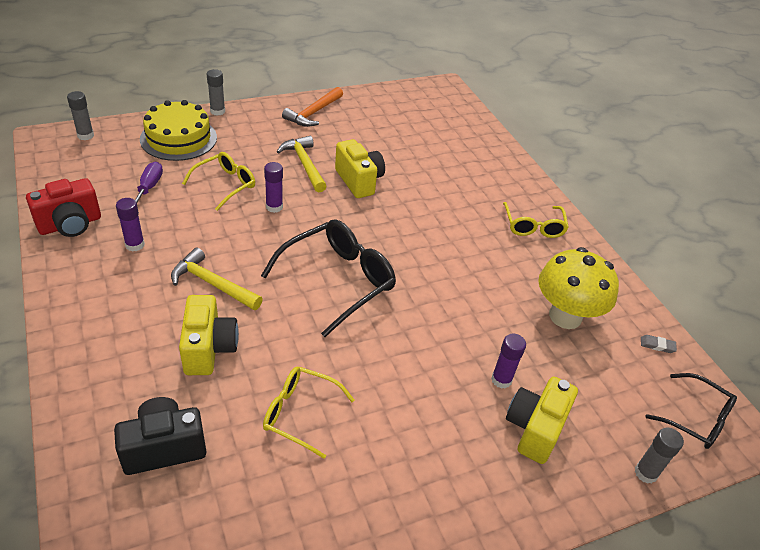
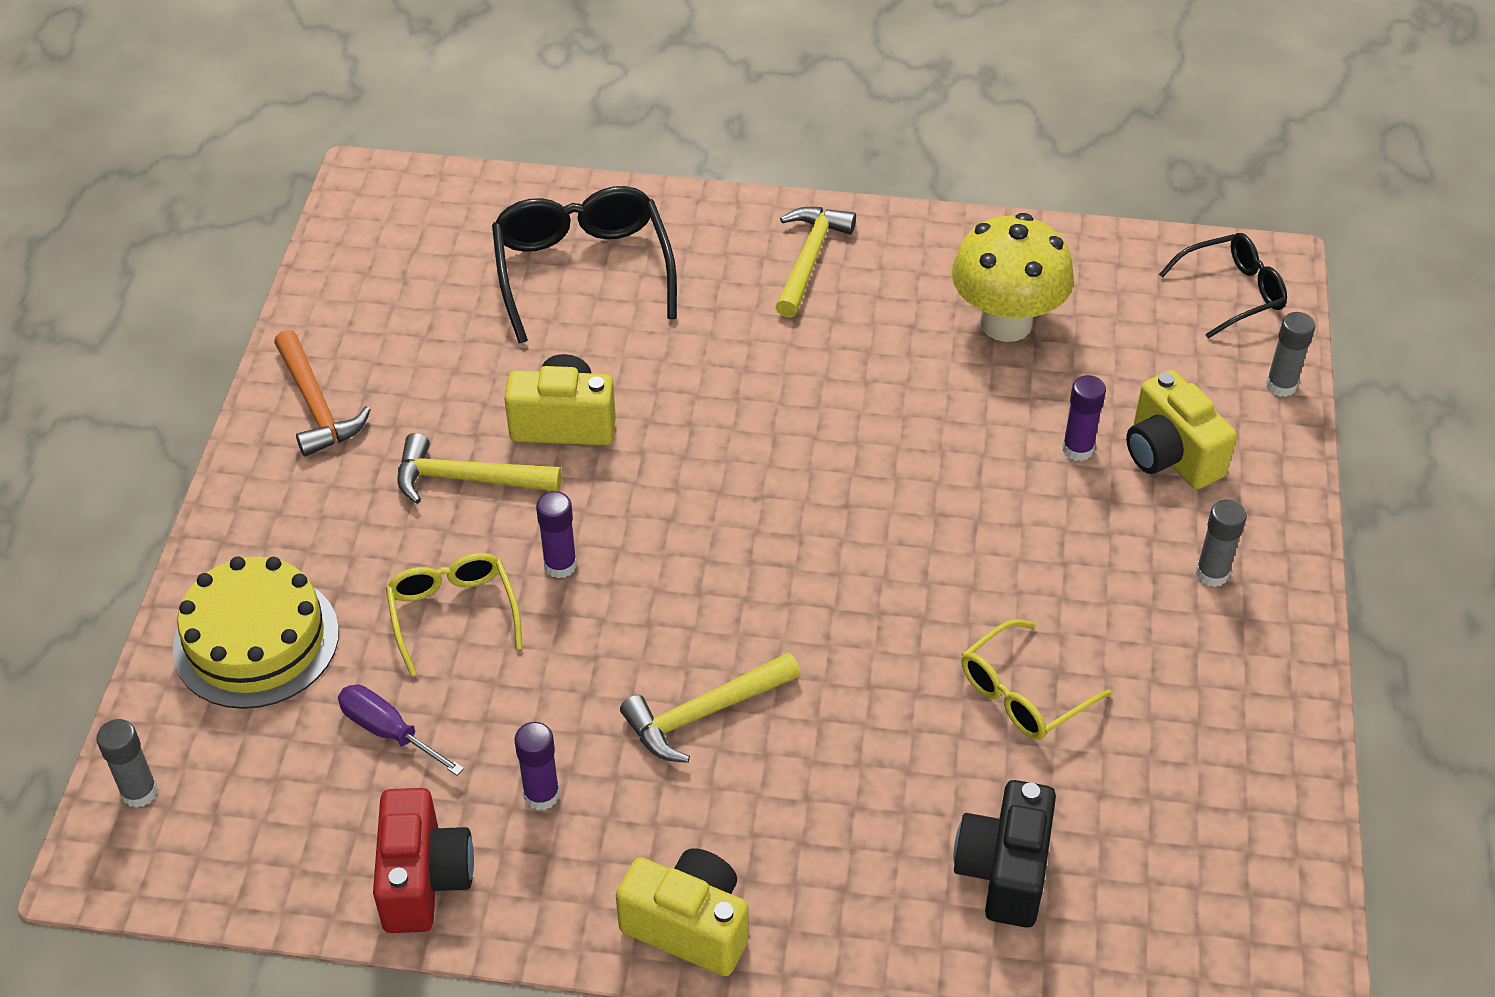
camera: 55 degrees left, 5 degrees up
(209, 348) = (844, 762): yellow camera -> yellow camera (689, 926)
(217, 111) = (205, 550): grey glue stick -> grey glue stick (1212, 573)
(337, 281) = (790, 550): black glasses -> black glasses (583, 272)
(533, 226) = (809, 259): yellow glasses -> yellow hammer
(657, 345) = (1105, 259): grey eraser -> none

